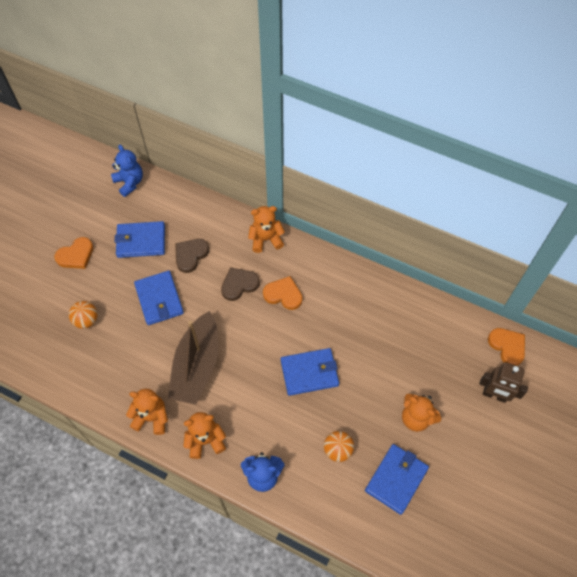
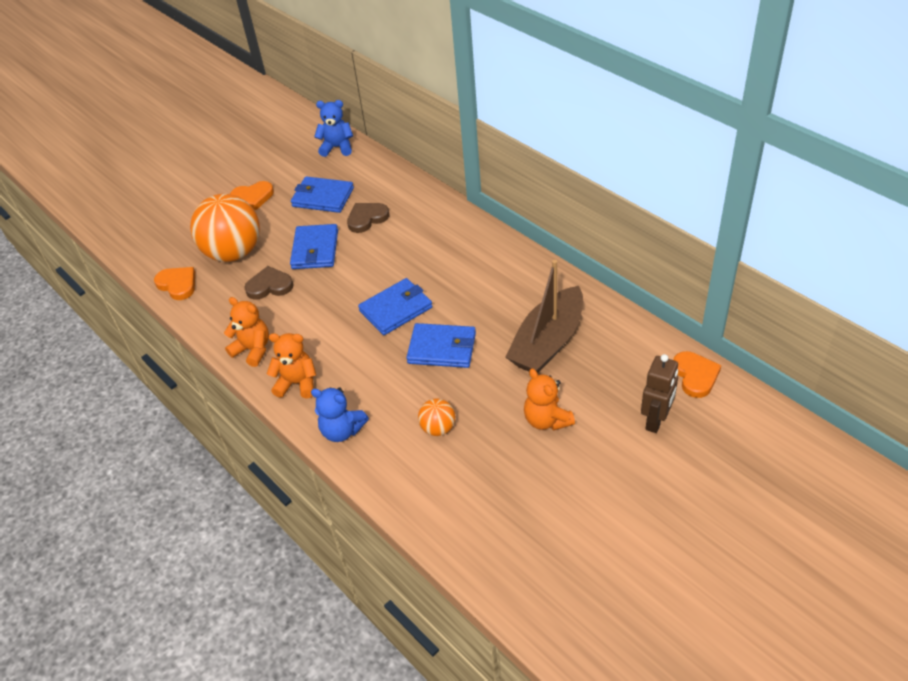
camera: 25 degrees right, 15 degrees down
(86, 320) = (234, 253): orange ball -> orange ball, size x2.17
(129, 183) = (337, 147): blue teddy bear -> blue teddy bear turned 75 degrees counterclockwise
(197, 366) = (323, 315): brown boat -> brown boat (548, 342)
(239, 285) = (405, 253): brown heart -> brown heart (269, 286)
(266, 239) = (454, 219): orange teddy bear -> none
(283, 294) = (449, 271): orange heart -> orange heart (178, 284)
(396, 479) = (493, 474): blue wallet -> blue wallet (396, 309)
(494, 395) = (656, 420): brown robot -> brown robot turned 105 degrees counterclockwise

